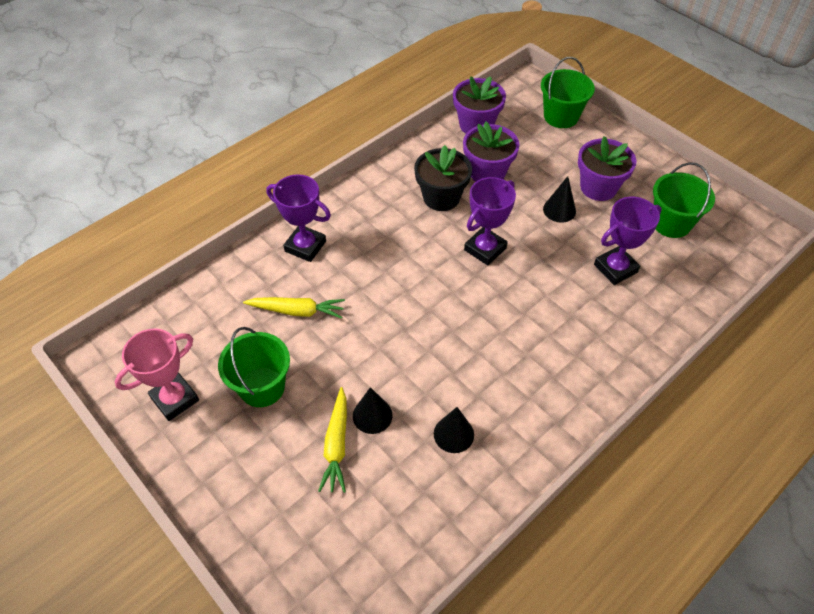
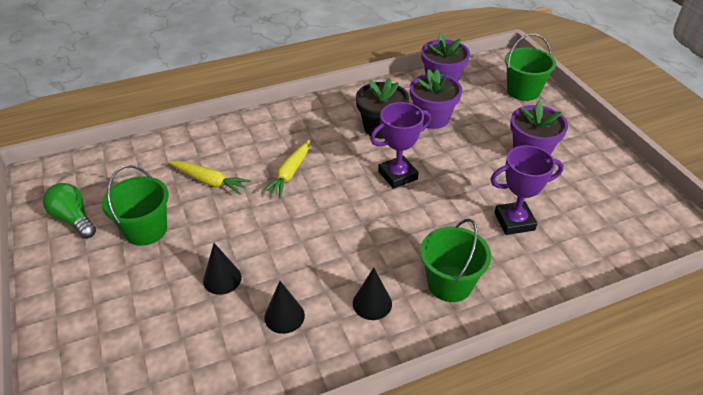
camera: 20 degrees right, 10 degrees down
(175, 399) = (74, 219): pink trophy -> green light bulb
(305, 246) = (245, 136): purple trophy -> none
(336, 445) = (177, 293): yellow carrot -> yellow carrot (290, 173)
(559, 210) = (483, 161): black cone -> black cone (372, 303)
(671, 223) = (590, 198): green bucket -> green bucket (450, 283)

